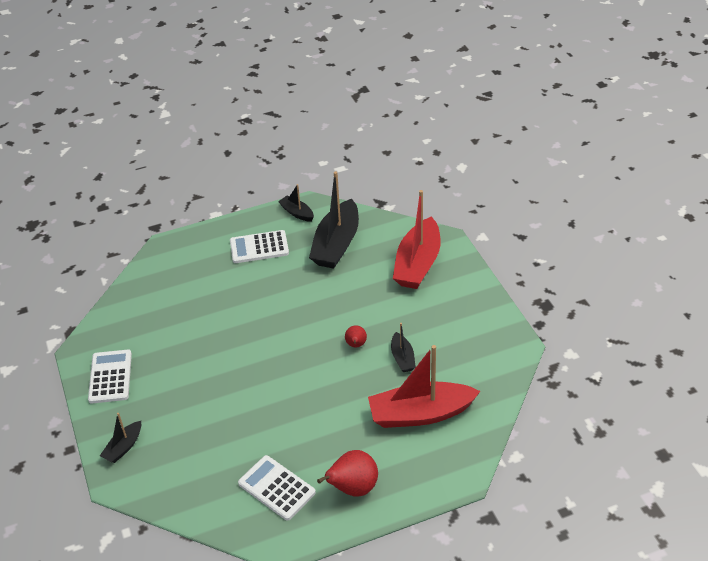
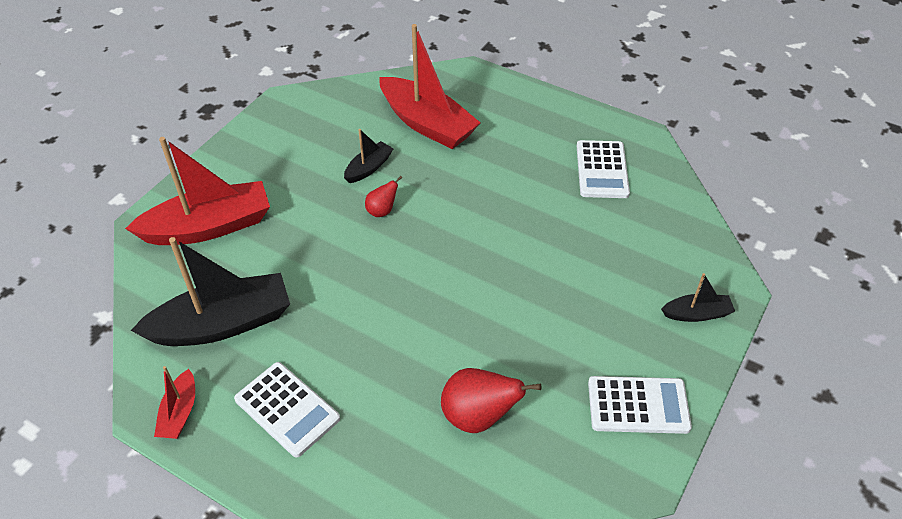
camera: 130 degrees left, 5 degrees up
(110, 377) = (638, 405): white calculator -> white calculator turned 135 degrees counterclockwise
(297, 213) = (180, 412): black boat -> red boat
(353, 488) = (547, 125): red pear -> red pear (478, 417)

